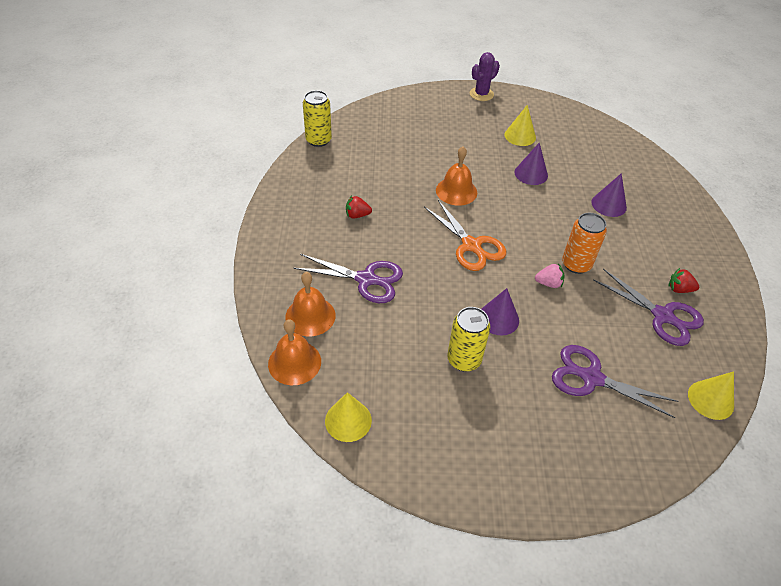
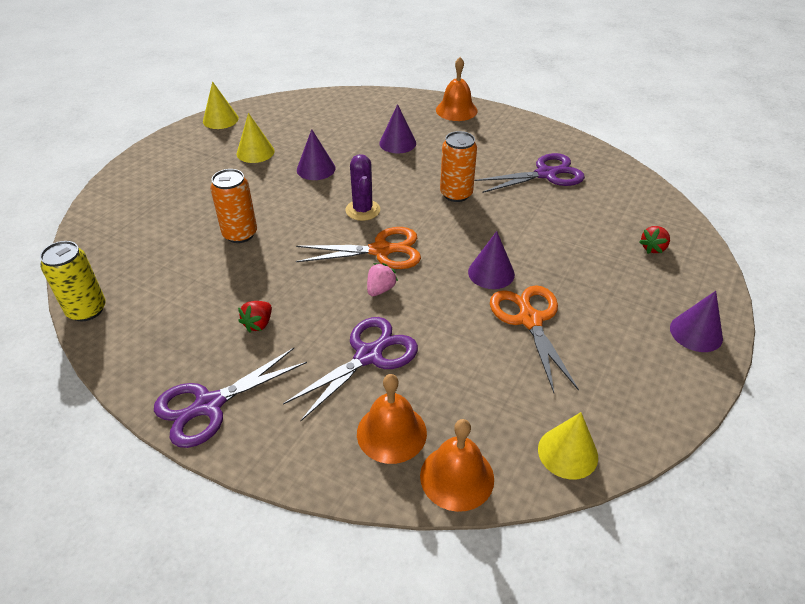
camera: 60 degrees left, 5 degrees down
(429, 169) = (240, 234): none -> orange can
(456, 191) = (293, 228): orange bell -> orange bell (456, 110)
(464, 359) = (530, 320): yellow can -> orange scissors
(481, 94) = (163, 149): purple cactus -> purple cactus (363, 210)
(534, 485) = (696, 332): none -> purple cone
(548, 283) = (467, 221): pink strawberry -> pink strawberry (380, 289)
(591, 378) = (592, 244): purple scissors -> purple scissors (209, 405)
(679, 289) = (522, 152): red strawberry -> red strawberry (653, 248)
(710, 399) = (643, 190): yellow cone -> yellow cone (220, 119)

